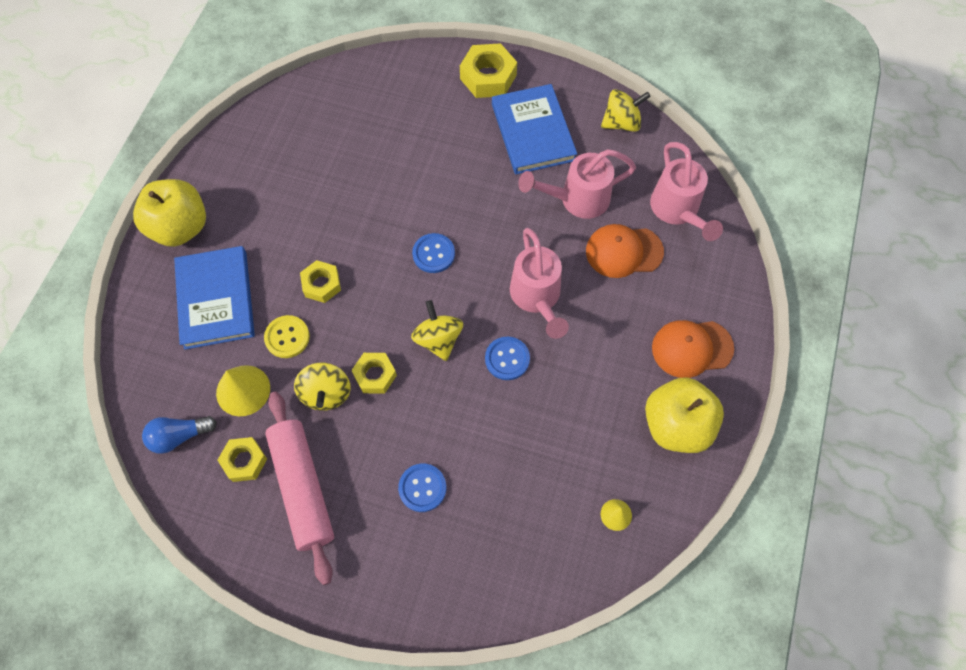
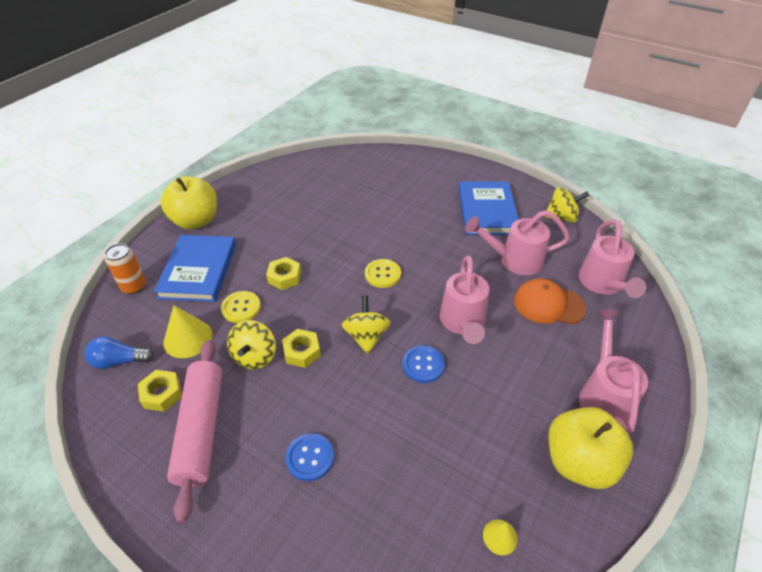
camera: 15 degrees right, 20 degrees down
(148, 339) = (134, 286): none -> orange can
(433, 254) = (382, 274): blue button -> yellow button
(488, 77) = (460, 173): yellow nut -> none
(691, 348) = (603, 395): orange cap -> pink watering can

